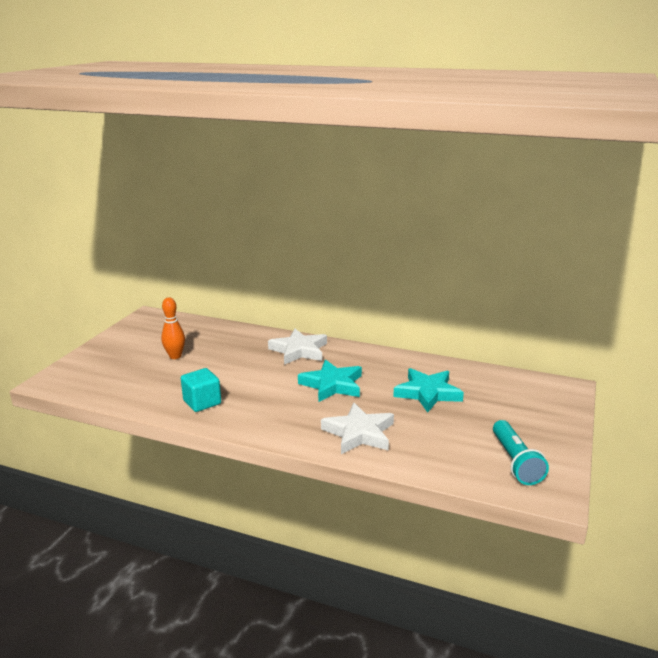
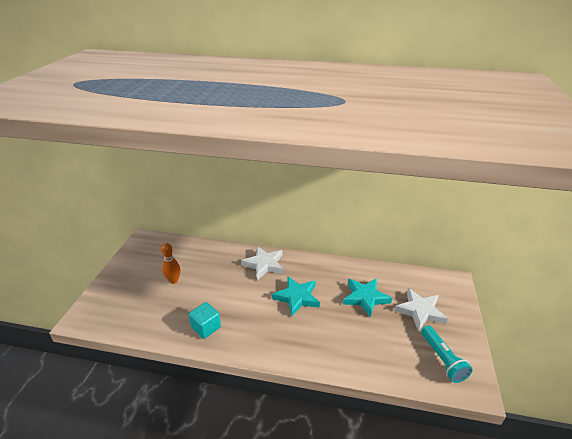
camera: 10 degrees left, 10 degrees up
(359, 433) = (329, 345): white star -> white star (420, 311)

